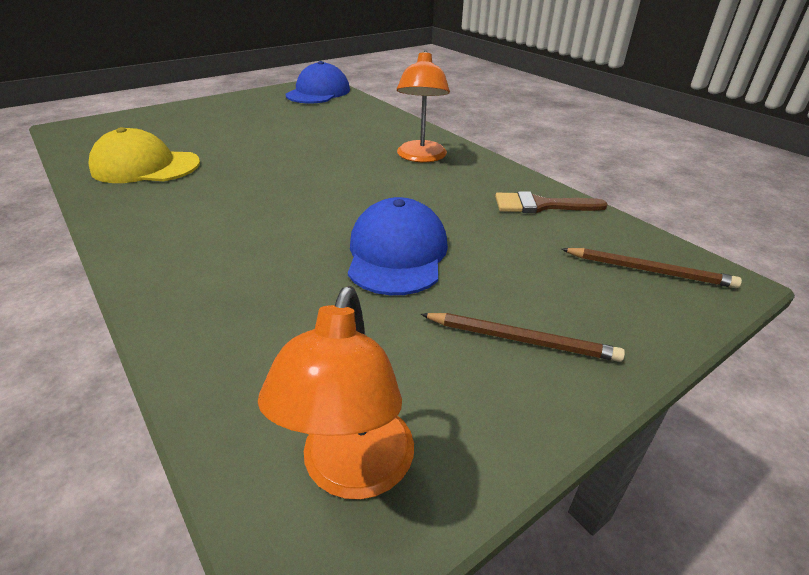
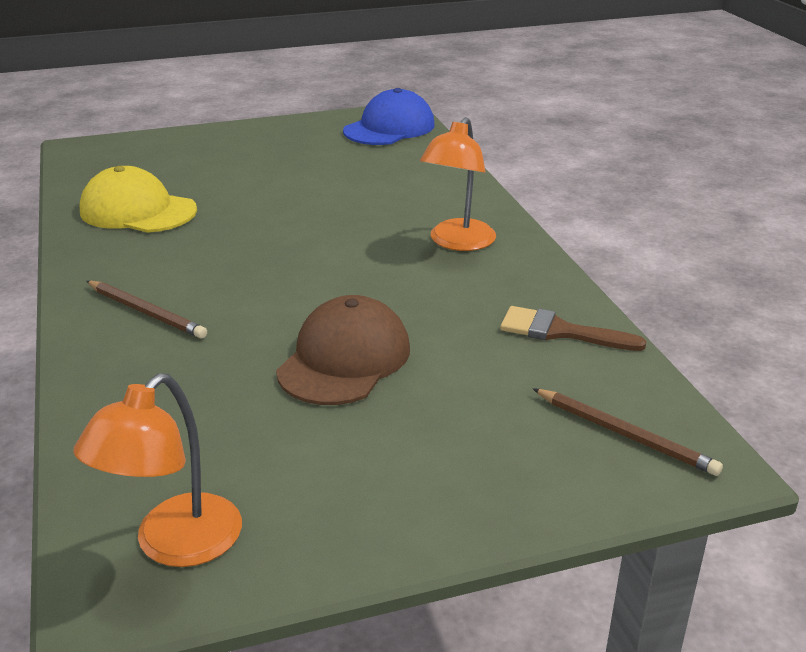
camera: 20 degrees right, 5 degrees down
(397, 253) = (344, 359): blue cap -> brown cap
(521, 339) = (410, 474): brown pencil -> brown pencil (146, 312)

